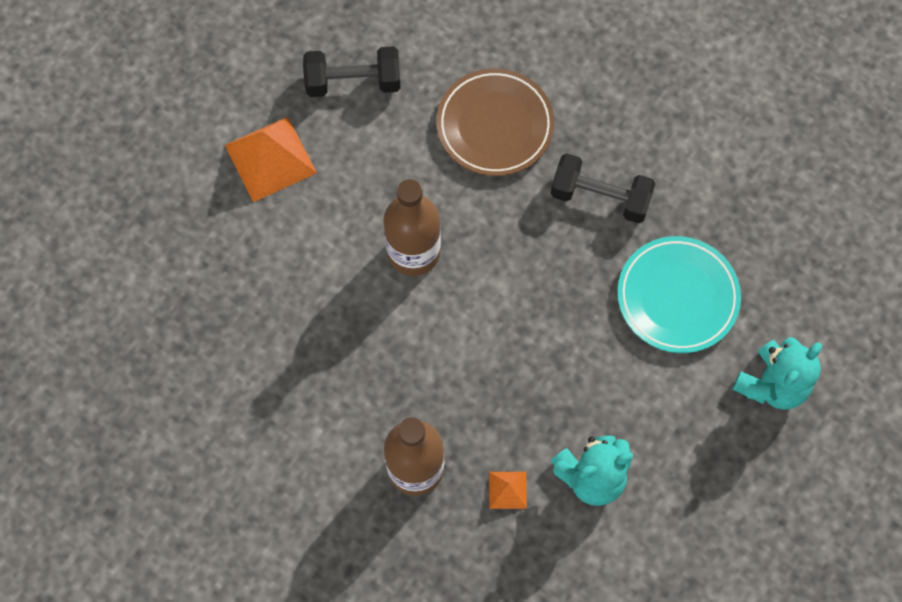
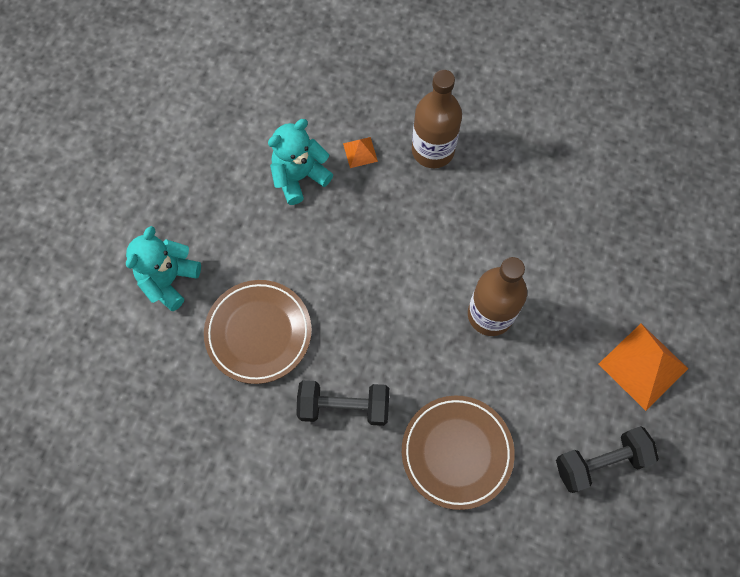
camera: 165 degrees right, 0 degrees up
(677, 297) = (258, 333): turquoise plate -> brown plate

